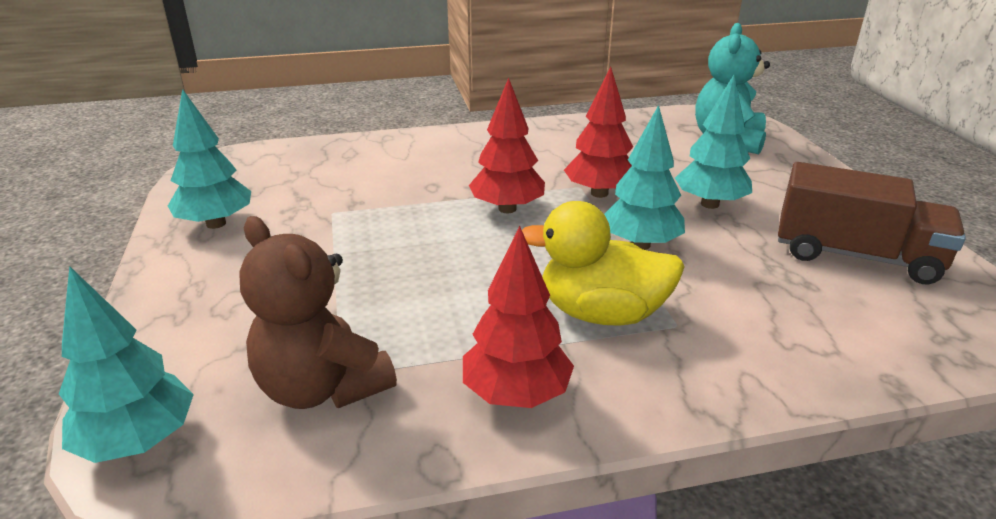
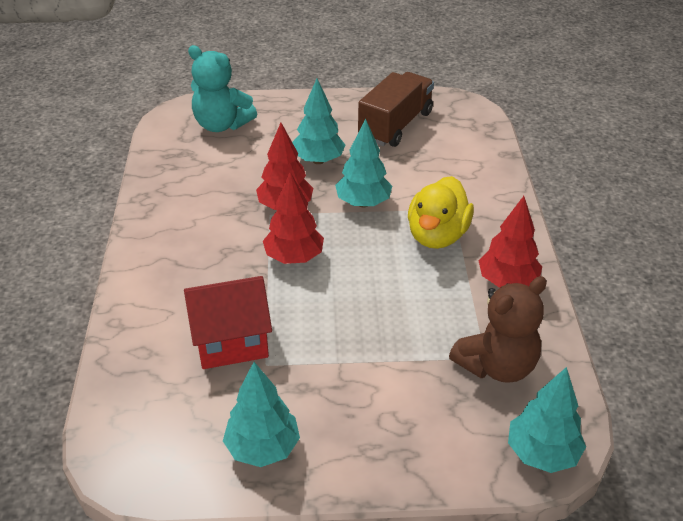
camera: 80 degrees left, 10 degrees up
(364, 190) = (231, 342): none -> red house

